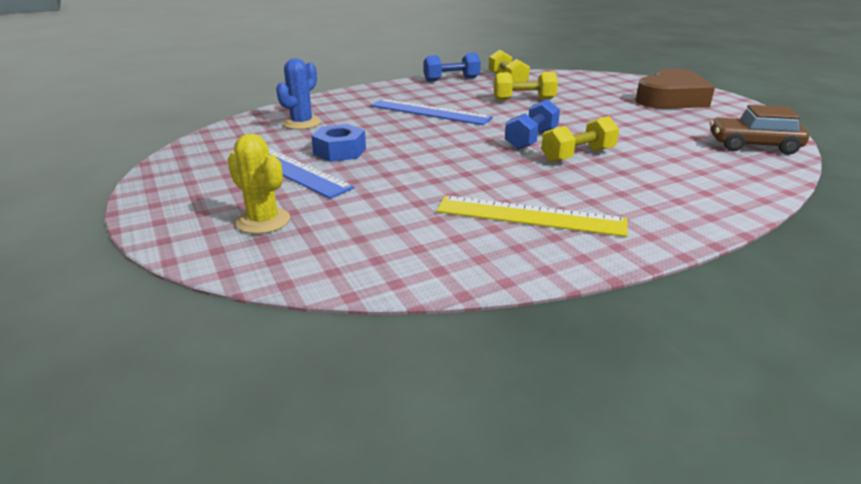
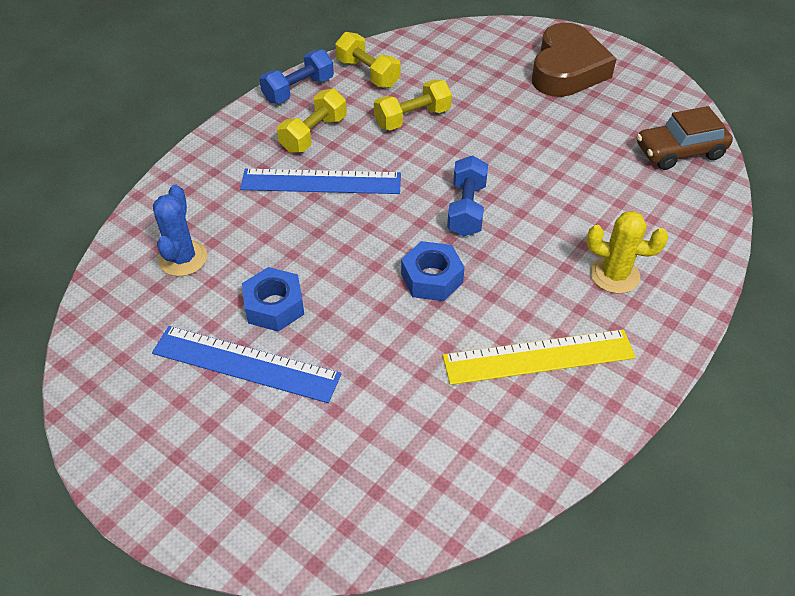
camera: 25 degrees left, 20 degrees up
(263, 221) = (288, 469): yellow cactus -> yellow cactus (614, 275)
(472, 162) = (432, 278): none -> blue nut
(578, 155) = (528, 227): yellow dumbbell -> yellow dumbbell (314, 134)

